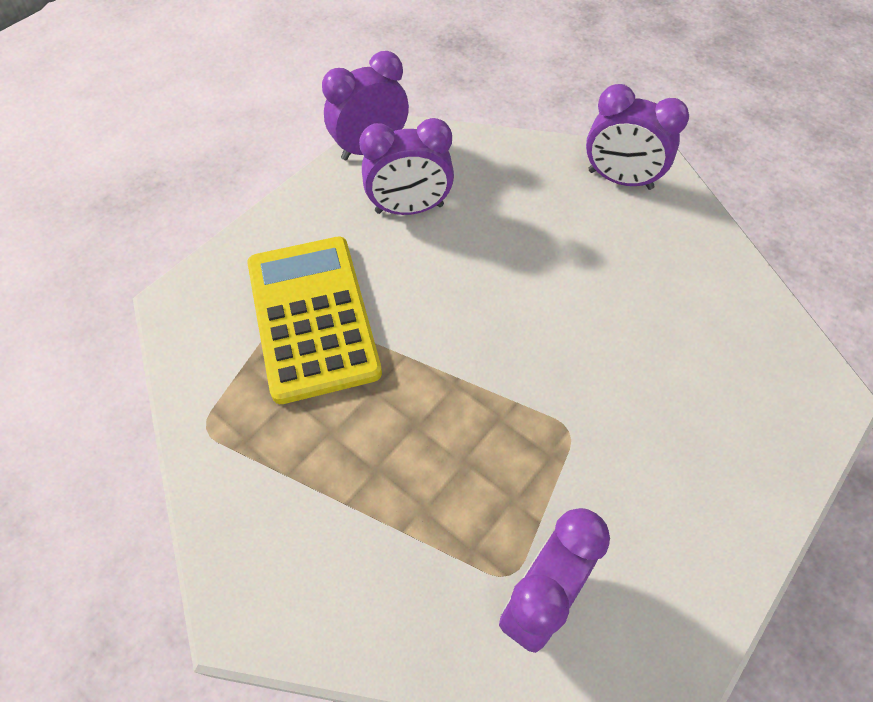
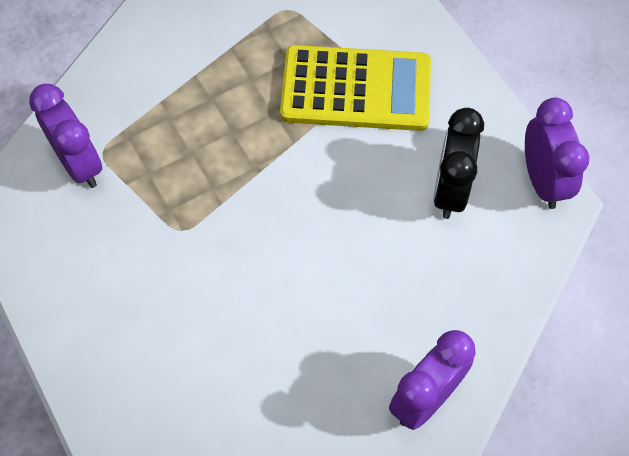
camera: 110 degrees right, 5 degrees up
(409, 209) = (450, 190): purple clock -> black clock

